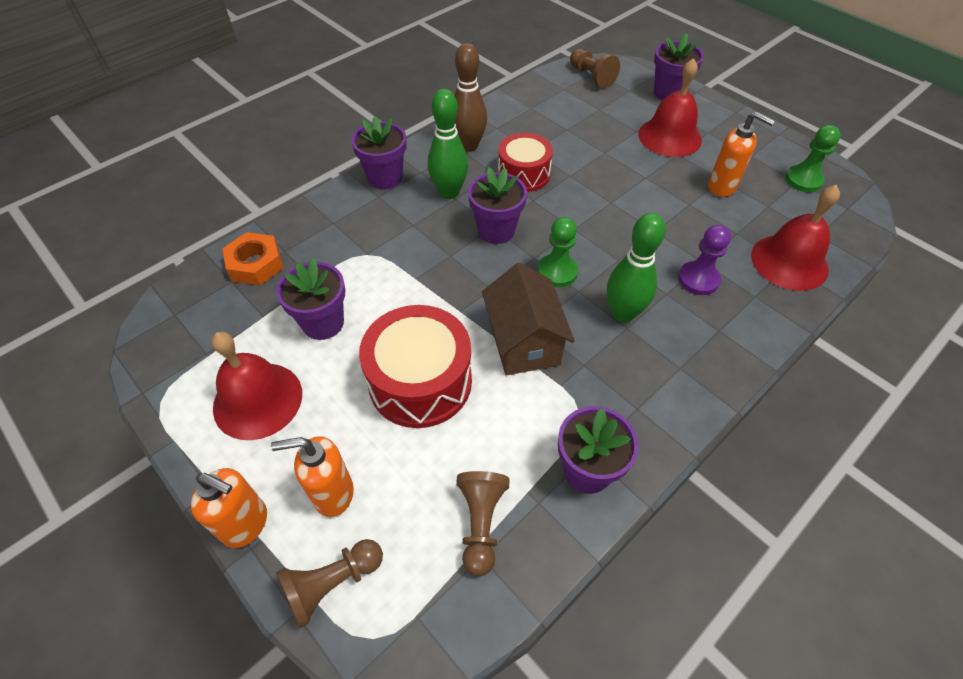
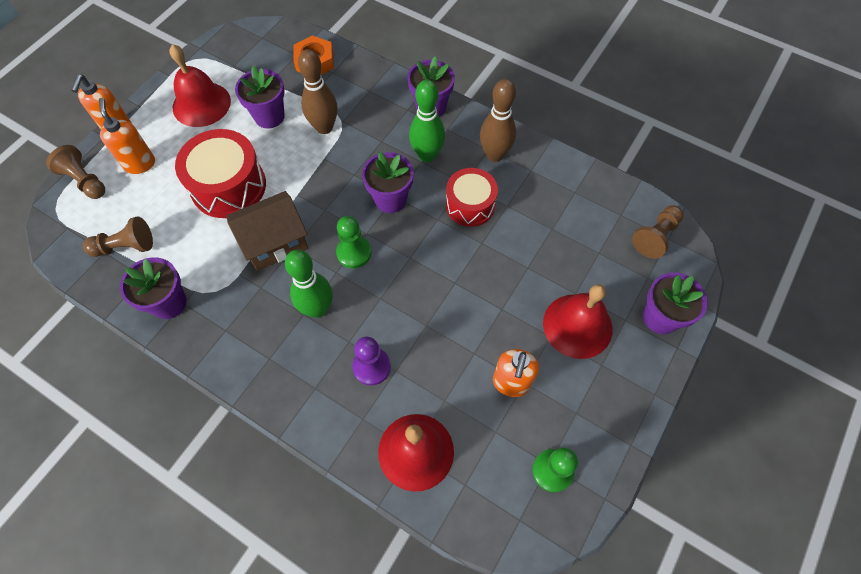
camera: 75 degrees right, 10 degrees up
(369, 270) = (324, 127): none -> brown bowling pin

